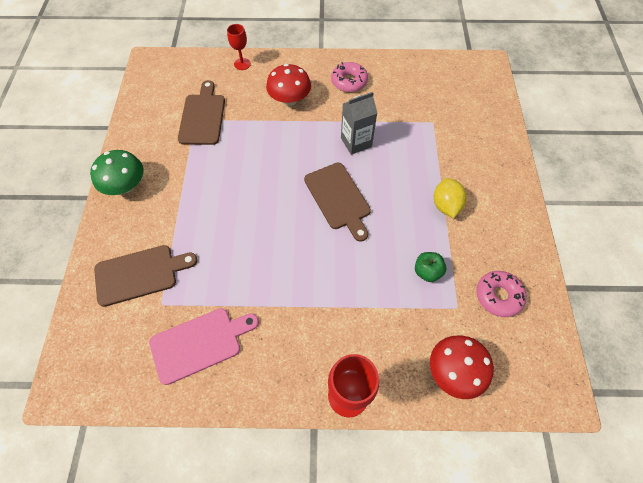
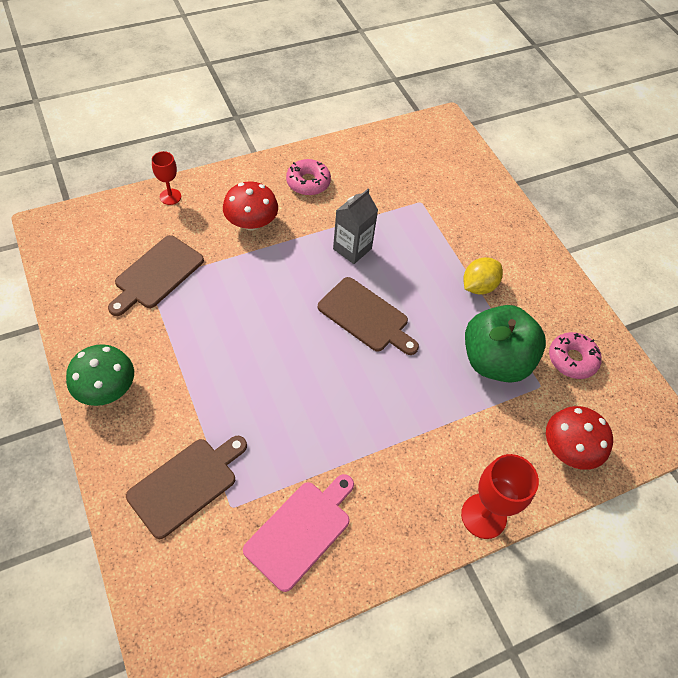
camera: 30 degrees left, 5 degrees down
(202, 116) = (157, 274): brown cutting board -> brown cutting board turned 120 degrees counterclockwise
(427, 271) = (495, 361): green apple -> green apple, size x2.27
(445, 205) = (478, 286): yellow lemon -> yellow lemon turned 75 degrees clockwise

